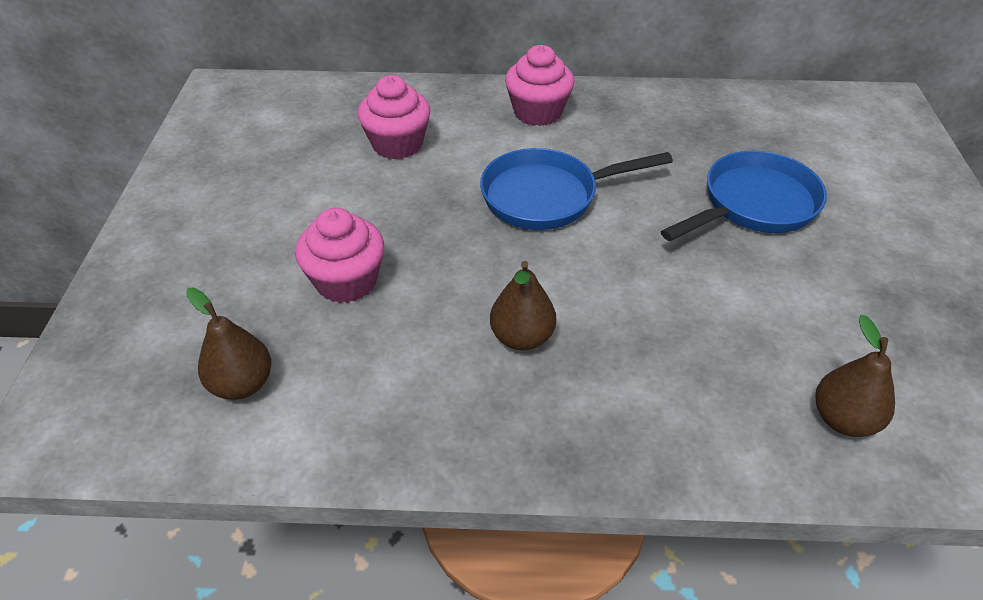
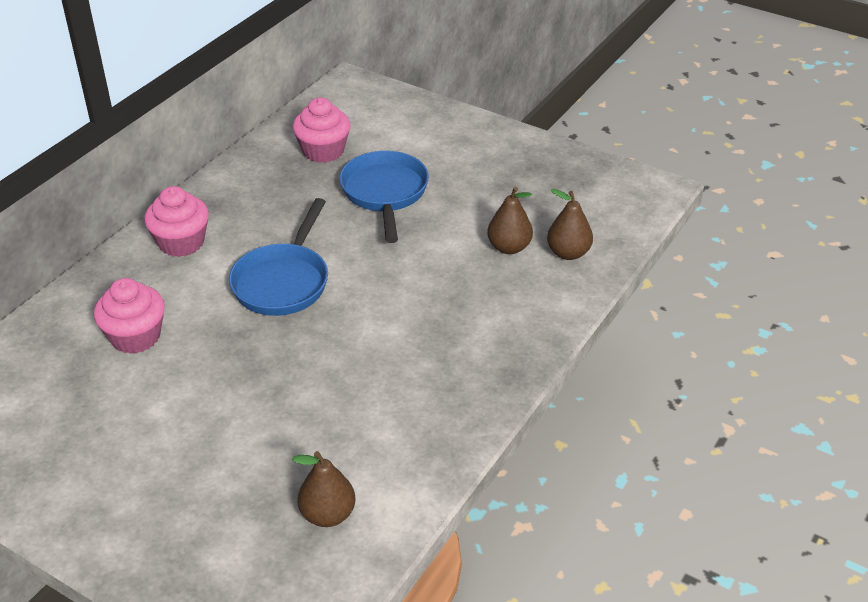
camera: 60 degrees left, 5 degrees down
(346, 281) = (272, 423): pink cupcake -> pink cupcake (323, 151)
(522, 337) = (405, 353): brown pear -> brown pear (509, 247)

